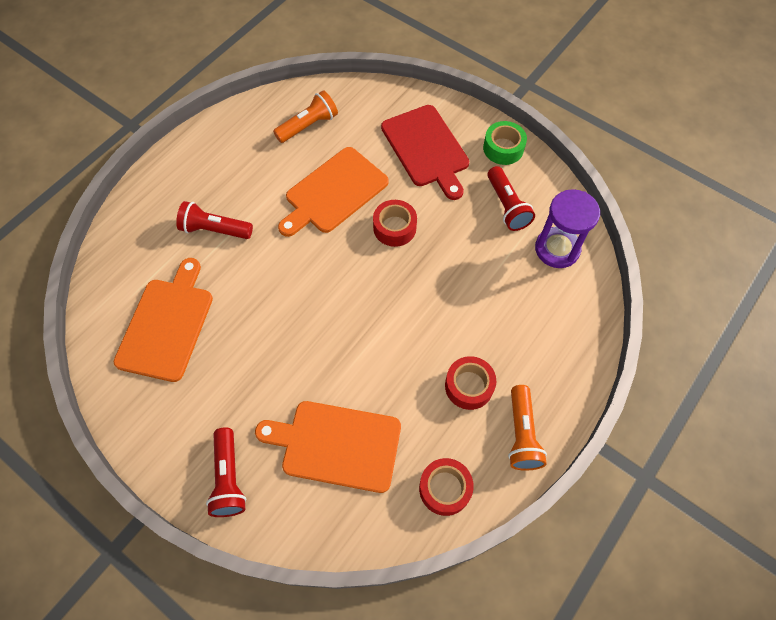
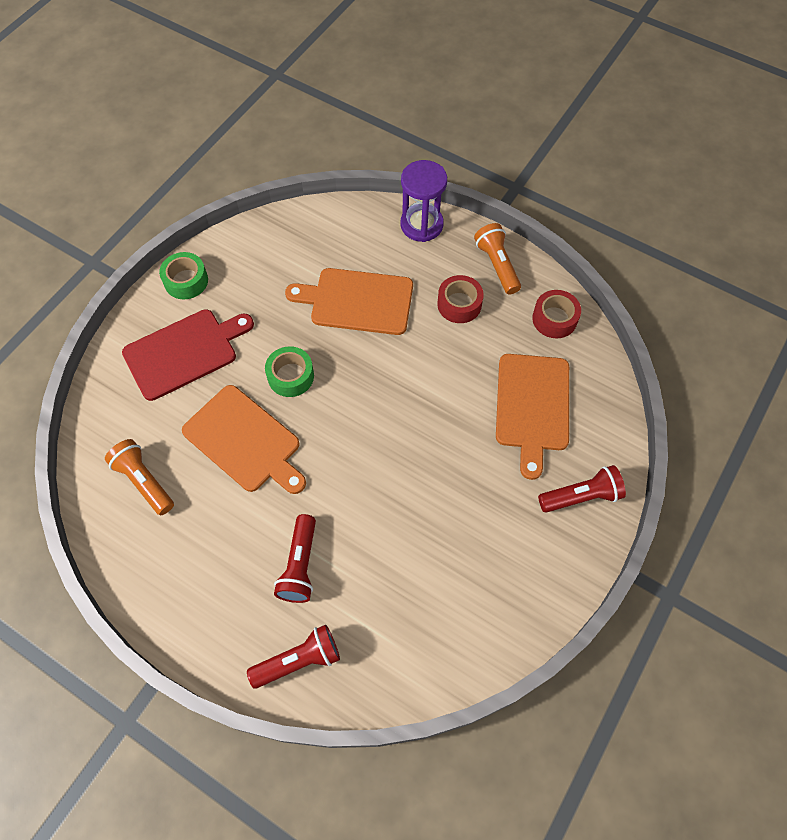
camera: 95 degrees left, 0 degrees up
(167, 325) = (428, 593): orange cutting board -> orange cutting board (357, 301)
(394, 228) = (290, 376): red tape -> green tape
(506, 206) = (261, 277): red flashlight -> red flashlight (299, 660)
(521, 434) = (497, 265): orange flashlight -> orange flashlight turned 105 degrees counterclockwise
(557, 249) = (310, 237): purple hourglass -> purple hourglass (421, 225)

